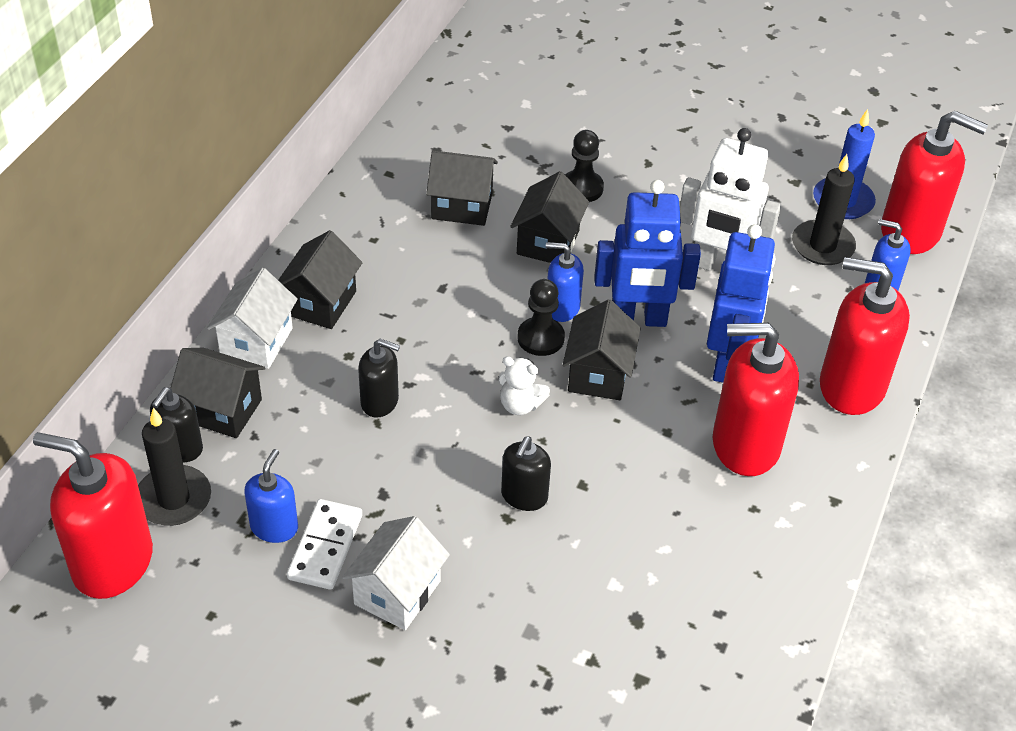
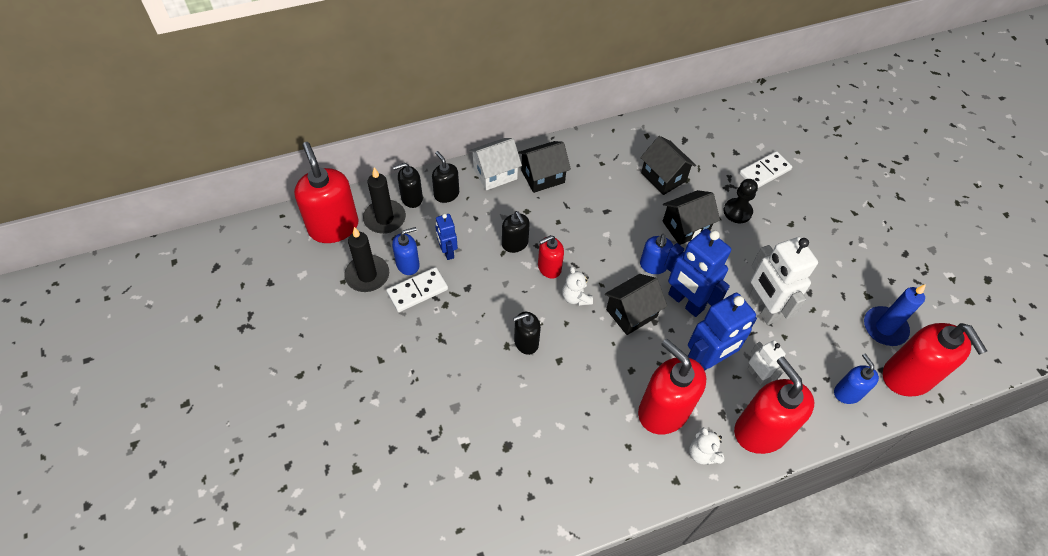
camera: 45 degrees right, 10 degrees up
(222, 410) = (446, 194): black house -> black soap dispenser
(307, 474) = (447, 252): none -> blue robot
(397, 592) = (422, 337): white house -> none
(452, 397) = (549, 268): none -> red soap dispenser
(540, 338) = (624, 272): black pawn -> none
(561, 127) = (764, 172): none -> white domino
(562, 308) = (653, 265): blue soap dispenser -> blue soap dispenser turned 135 degrees counterclockwise
(787, 336) = (757, 374): none -> white robot
(822, 246) = (839, 343): black candle -> black candle (367, 275)
(827, 453) = (702, 453): none -> white teddy bear

